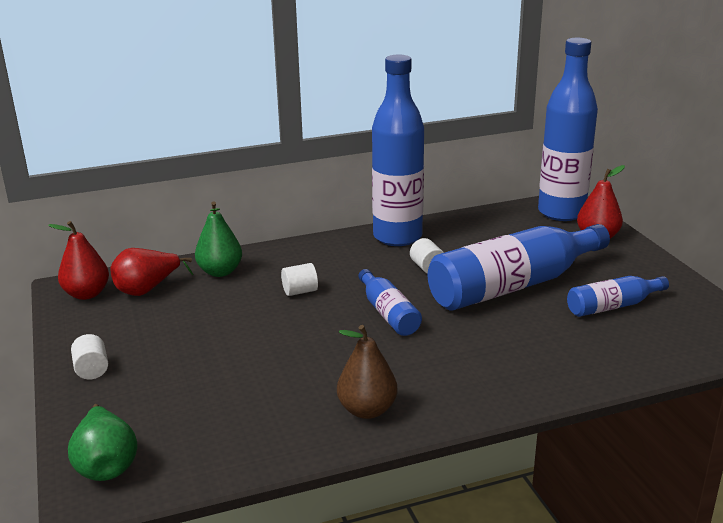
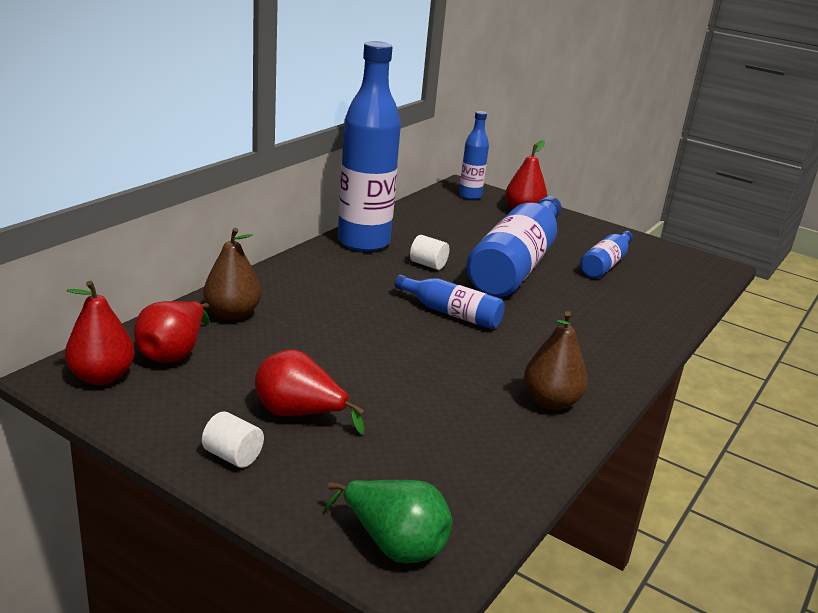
camera: 40 degrees left, 0 degrees up
(168, 356) = (299, 414): none -> red pear
(220, 272) = (232, 314): green pear -> brown pear
(300, 291) = (343, 313): white cylinder -> none
(561, 212) = (470, 196): blue bottle -> blue bottle, size x0.51

